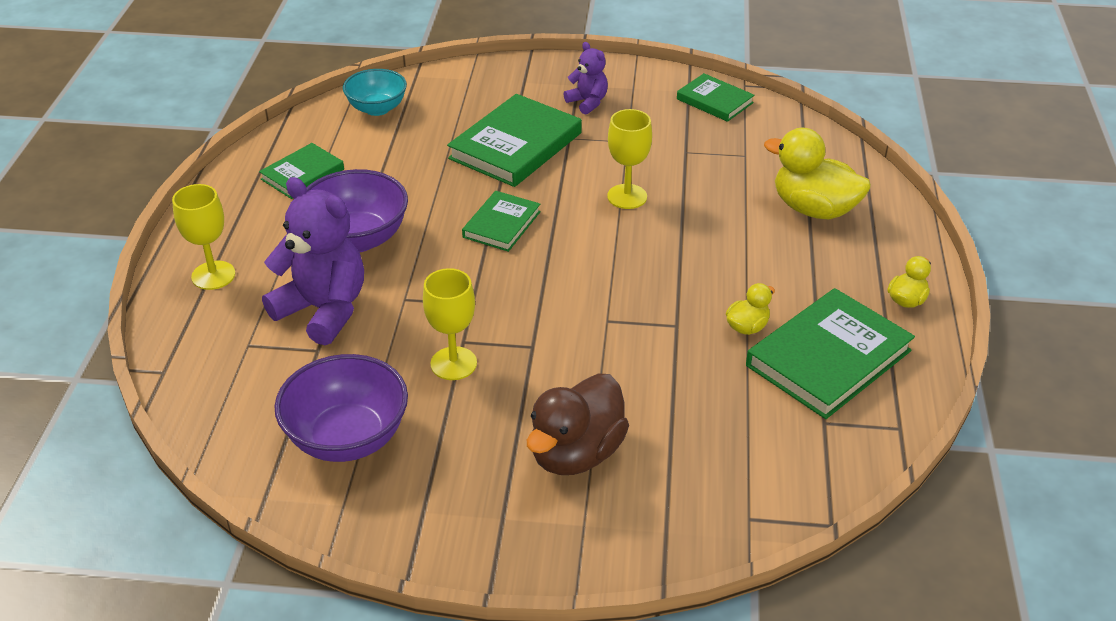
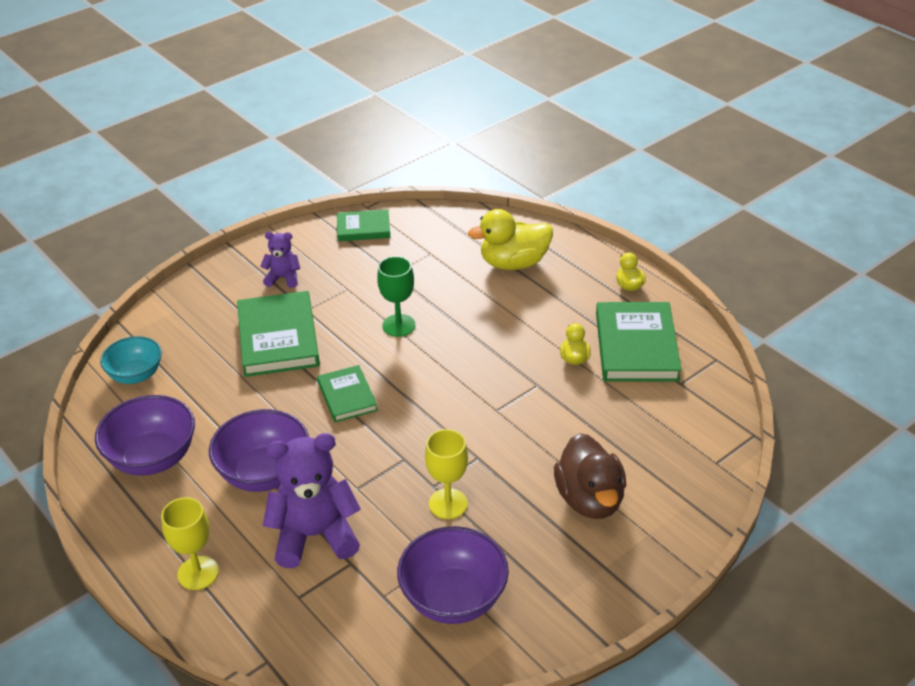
camera: 45 degrees left, 0 degrees up
(302, 174) = (153, 458): green book -> purple bowl
(627, 196) = (398, 325): yellow goblet -> green goblet

